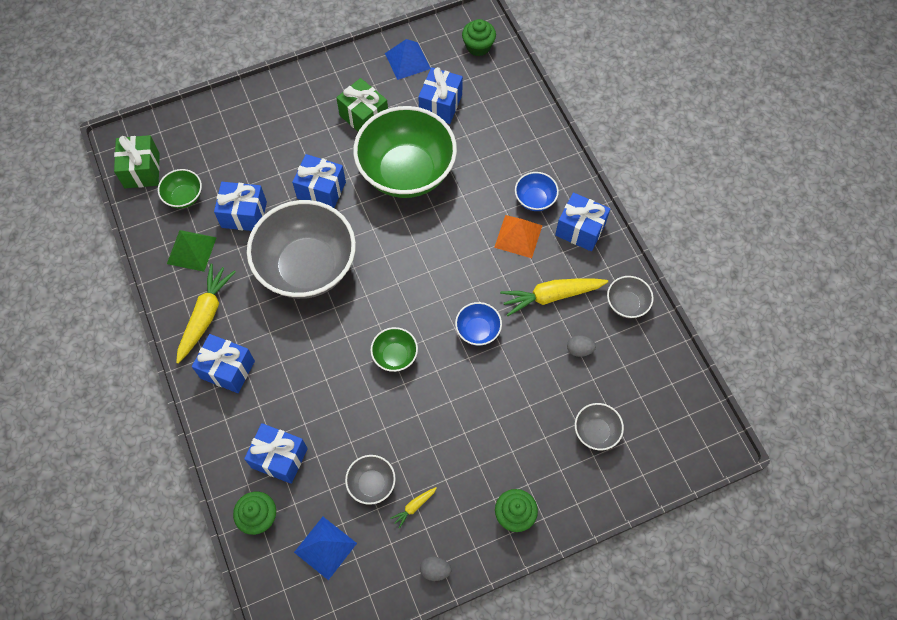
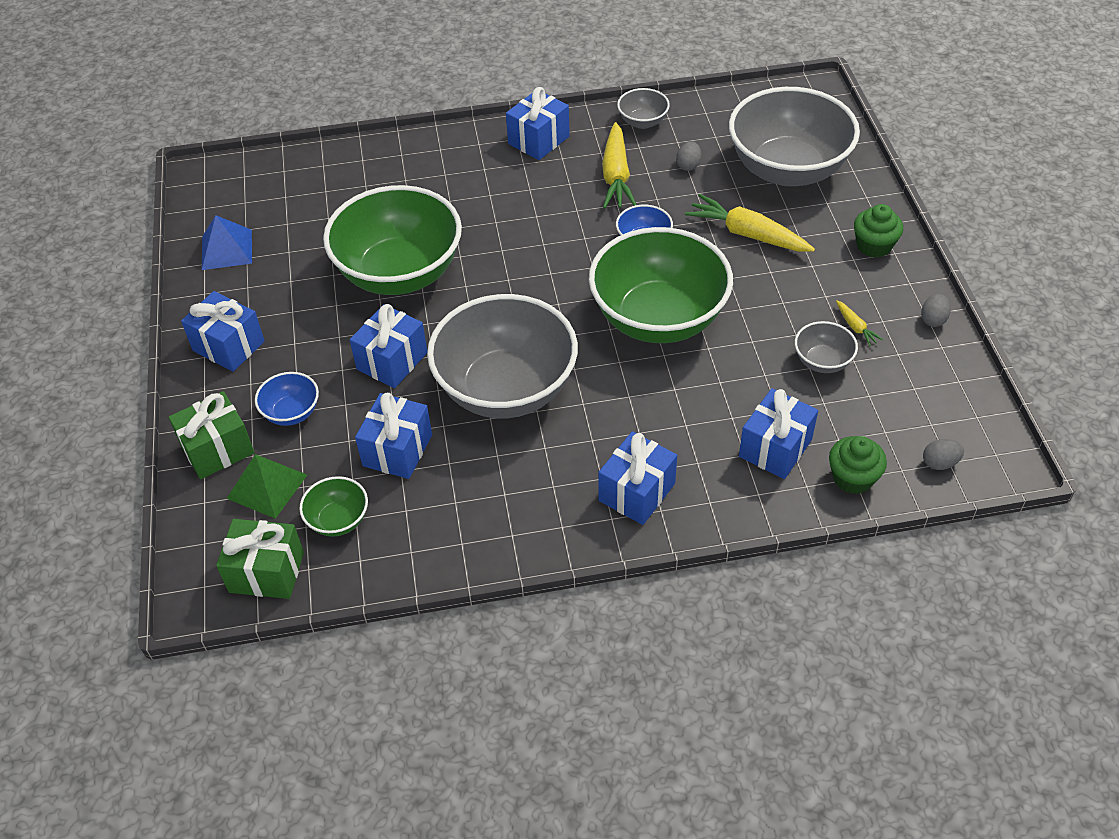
camera: 75 degrees left, 15 degrees down
(191, 250) = (434, 518): green pyramid -> green pyramid (267, 486)
(205, 315) = (546, 510): yellow carrot -> yellow carrot (747, 234)
(281, 582) = (939, 463): none -> grey egg
(325, 547) = (898, 415): blue pyramid -> none
(364, 117) = (294, 303): green gift -> green gift (217, 449)
(395, 356) = (658, 318): green bowl -> green bowl, size x2.33
(440, 105) = (312, 228): blue gift -> blue gift (228, 346)
(478, 46) = (241, 182): green cupcake -> none
(518, 236) = (529, 189): orange pyramid -> none
(535, 200) = (485, 168): blue bowl -> blue bowl (292, 412)
(596, 432) = (787, 169): grey bowl -> grey bowl, size x2.33

